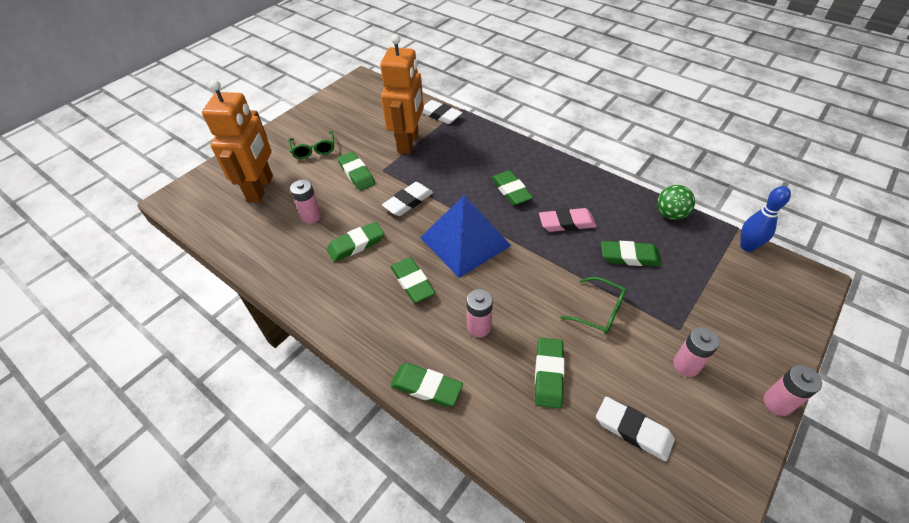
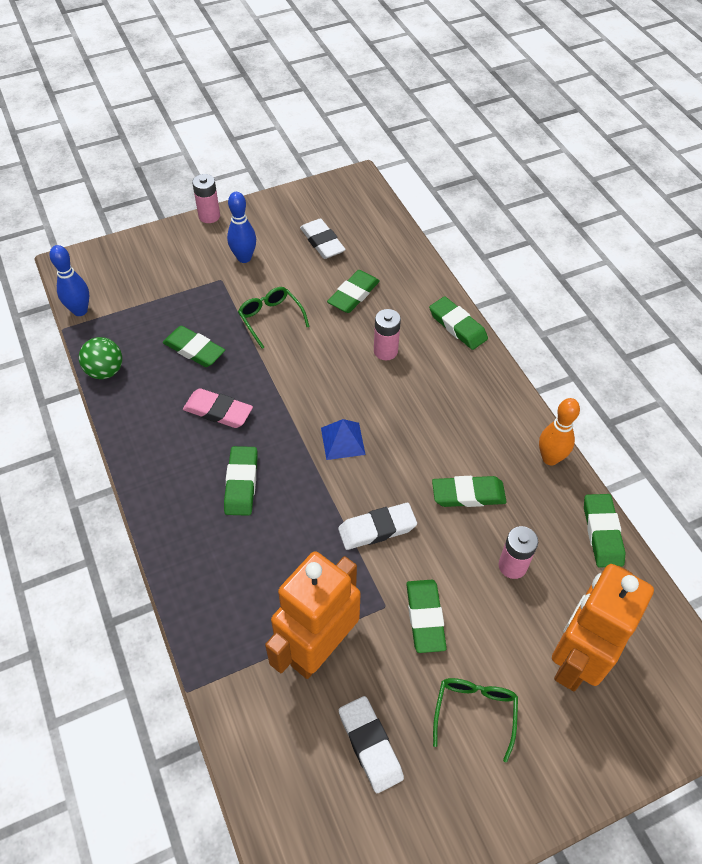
camera: 155 degrees left, 5 degrees up
(300, 295) = (550, 458): none -> orange bowling pin
(412, 282) = (425, 420): green eraser -> green eraser (602, 533)
(440, 115) = (230, 693): white eraser -> white eraser (370, 745)
(465, 241) = (343, 441): blue pyramid -> blue pyramid, size x0.48
(686, 365) = (244, 258): pink battery -> blue bowling pin

